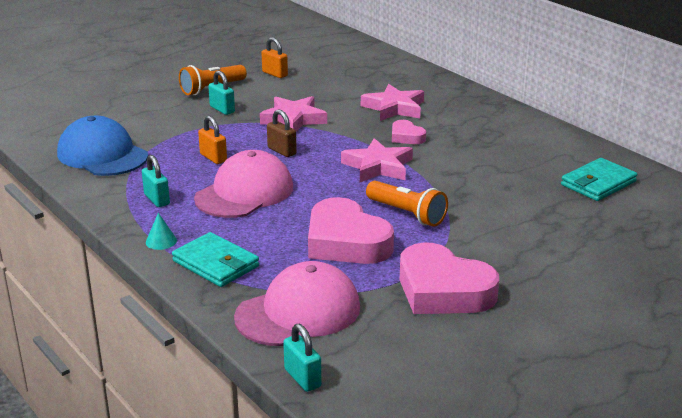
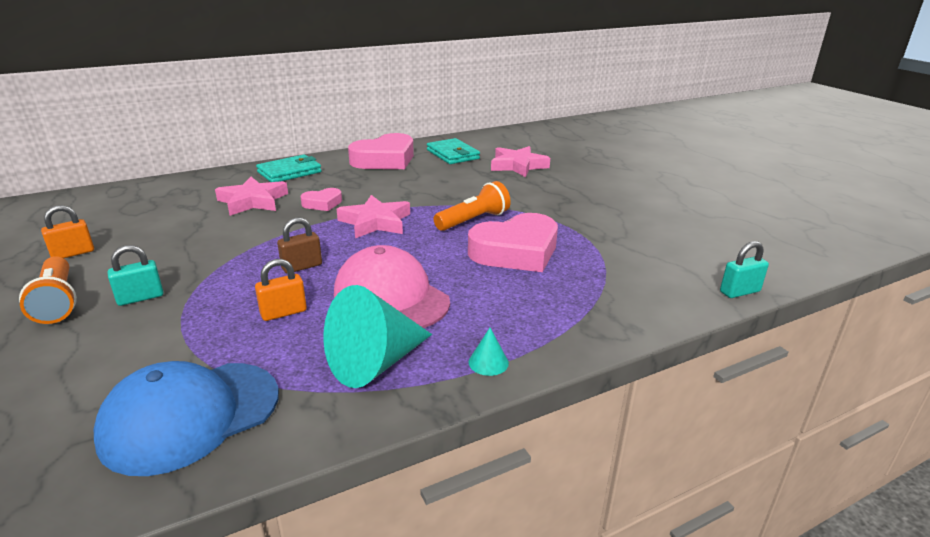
camera: 80 degrees left, 0 degrees up
(157, 199) = (375, 363): turquoise padlock -> turquoise cone
(216, 264) = (547, 325): turquoise wallet -> turquoise wallet (289, 172)
(293, 119) = (224, 253): pink star -> pink star (518, 166)
(298, 312) = (638, 285): pink cap -> none
(443, 290) = (599, 222): pink heart -> pink heart (385, 160)

